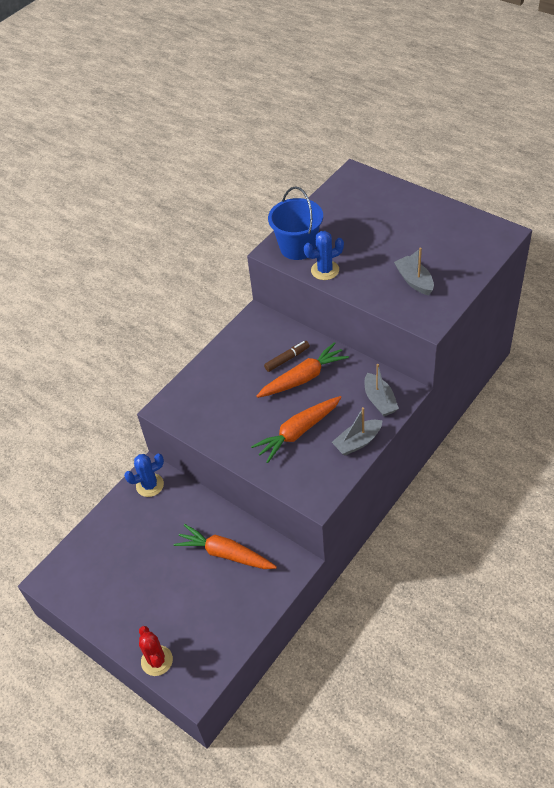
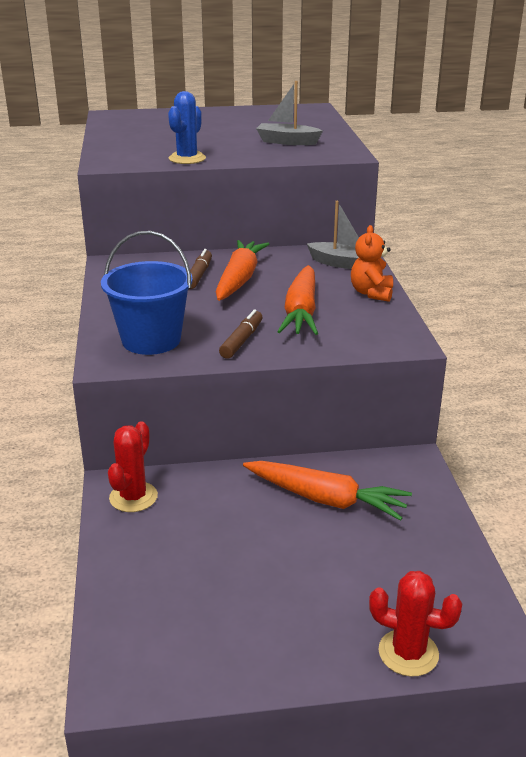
camera: 50 degrees left, 20 degrees down
(150, 485) = (133, 497): blue cactus -> red cactus
(225, 554) = (326, 499): orange carrot -> orange carrot turned 135 degrees counterclockwise
(240, 436) = (242, 341): none -> brown marker
(298, 247) = (130, 156): blue bucket -> blue bucket (151, 340)
(357, 442) = (371, 293): grey boat -> orange teddy bear

